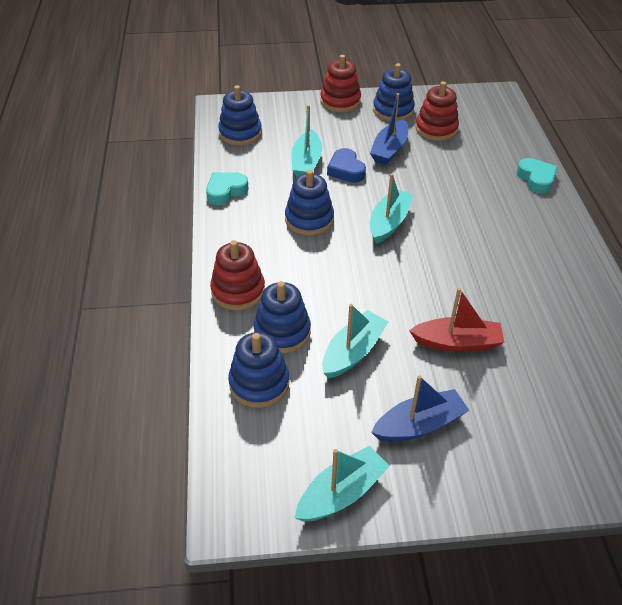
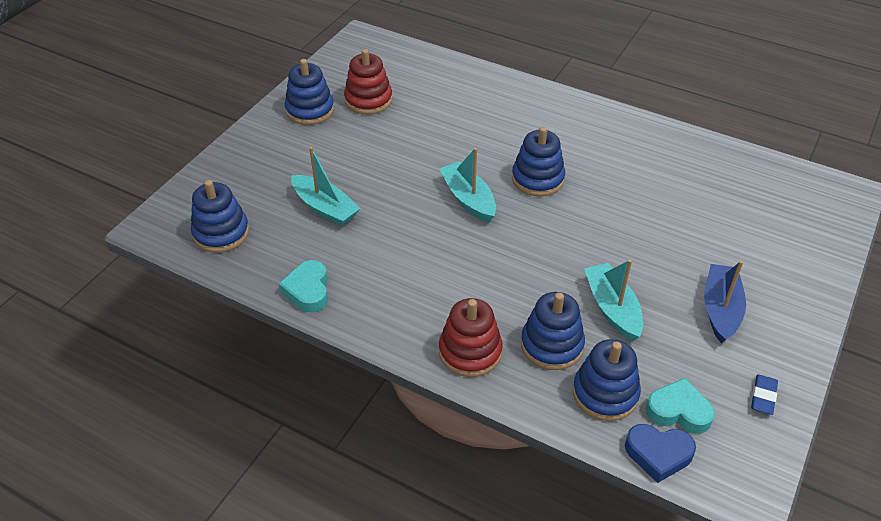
camera: 55 degrees left, 0 degrees up
(309, 219) = (413, 249): blue stacking toy -> blue stacking toy (537, 179)
(340, 101) = (254, 136): red stacking toy -> none
(341, 493) = (763, 397): turquoise boat -> blue eraser
(346, 170) = (366, 187): blue heart -> blue heart (658, 454)
(389, 149) = (366, 144): blue boat -> none
(457, 342) = (647, 238): red boat -> none
(536, 179) = (495, 85): turquoise heart -> turquoise heart (678, 411)

